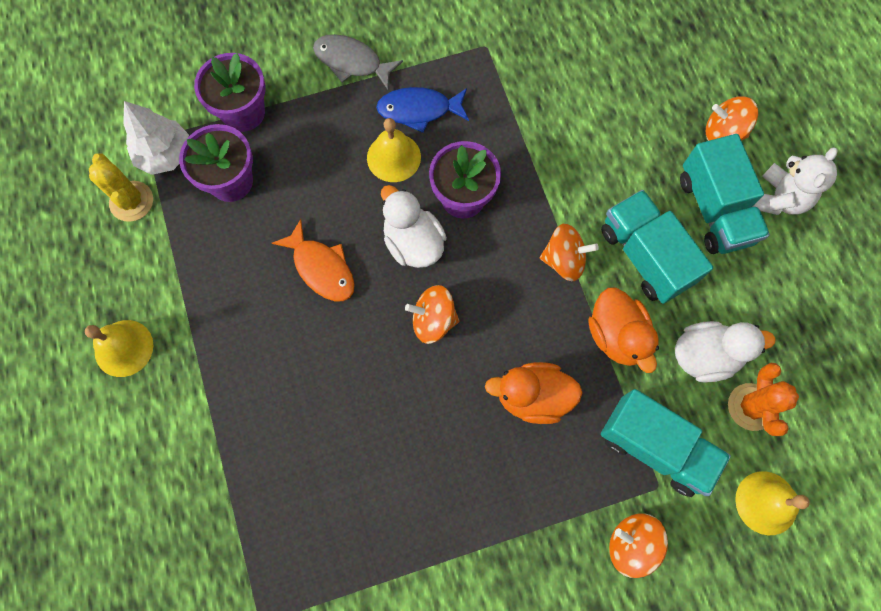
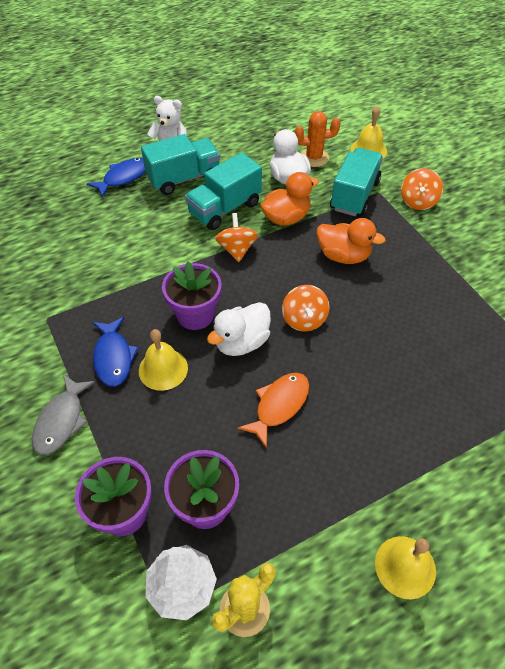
camera: 100 degrees left, 20 degrees down
(532, 396) = (343, 256): orange duck -> orange duck turned 60 degrees counterclockwise
(723, 133) = (124, 177): orange spinning top -> blue fish

